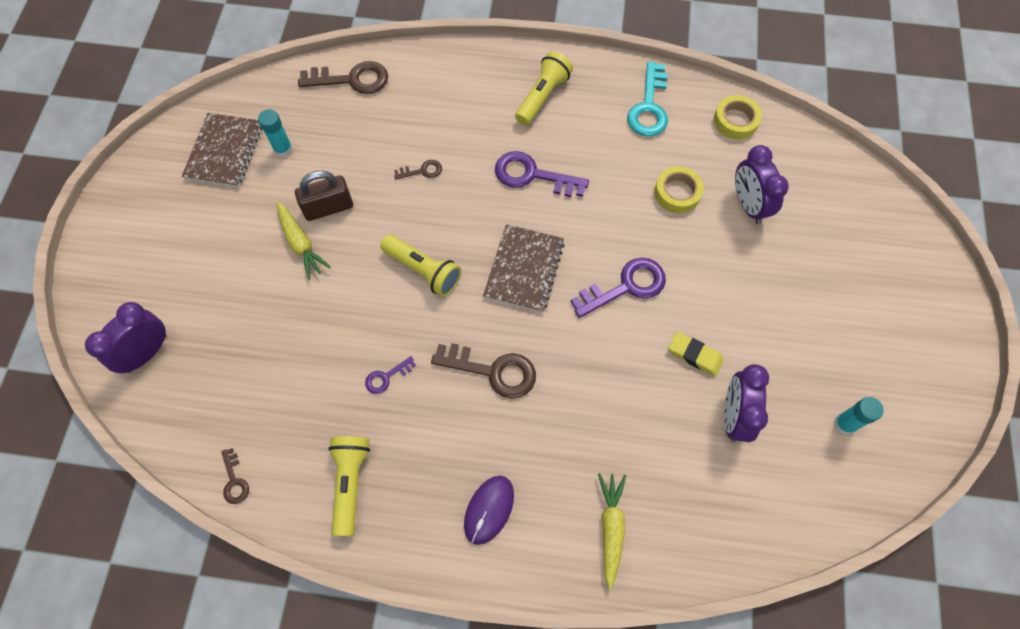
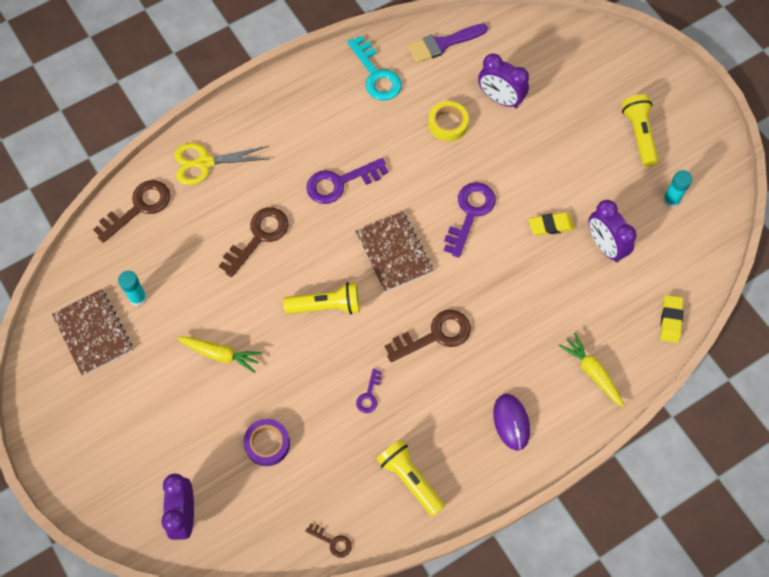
camera: 40 degrees left, 0 degrees up
(265, 349) = (267, 444): none -> purple tape
(328, 208) = (215, 314): brown padlock -> none
(422, 171) = (258, 237): brown key -> brown key, size x1.95
(436, 80) = (204, 163): none -> yellow scissors
(542, 96) = (294, 119): yellow flashlight -> yellow flashlight (639, 134)
(735, 121) = (442, 44): yellow tape -> purple brush
(739, 543) = (670, 320): none -> yellow eraser

